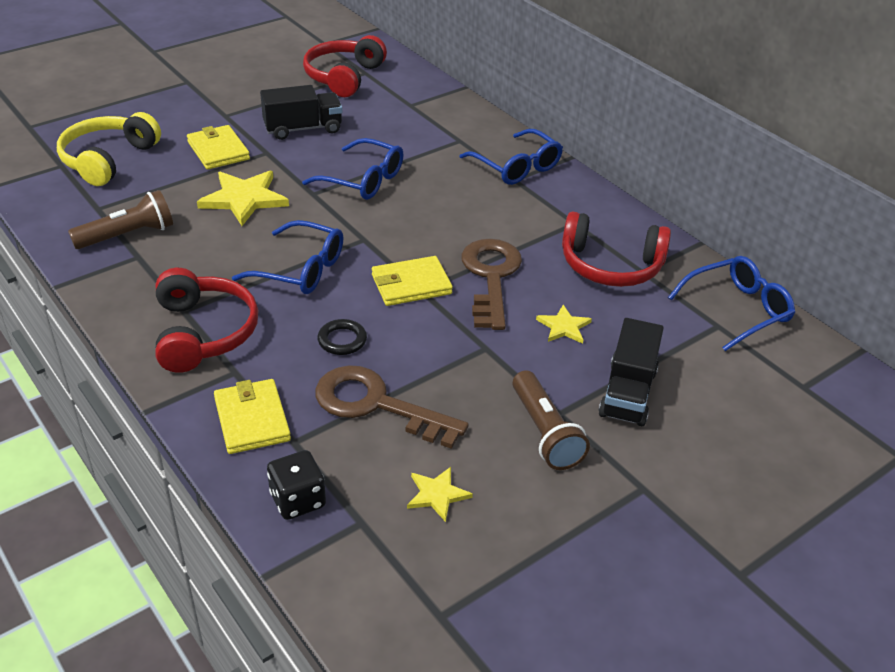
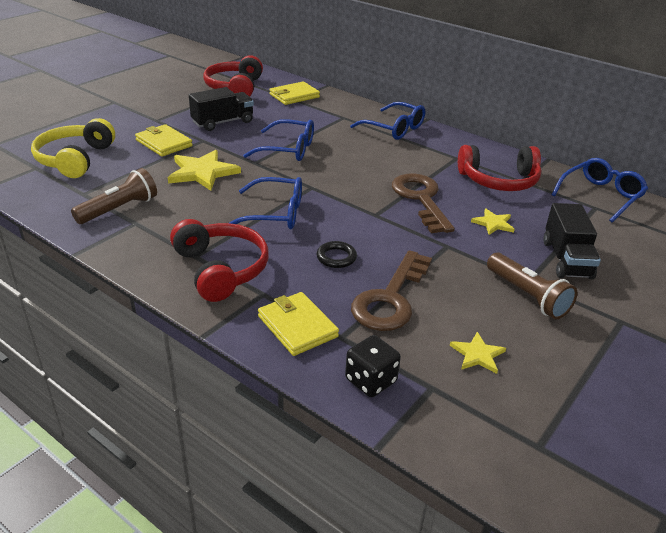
camera: 15 degrees left, 5 degrees down
(376, 405) = (390, 298): brown key -> brown key turned 75 degrees counterclockwise
(411, 284) = (365, 212): yellow wallet -> yellow wallet (294, 96)

